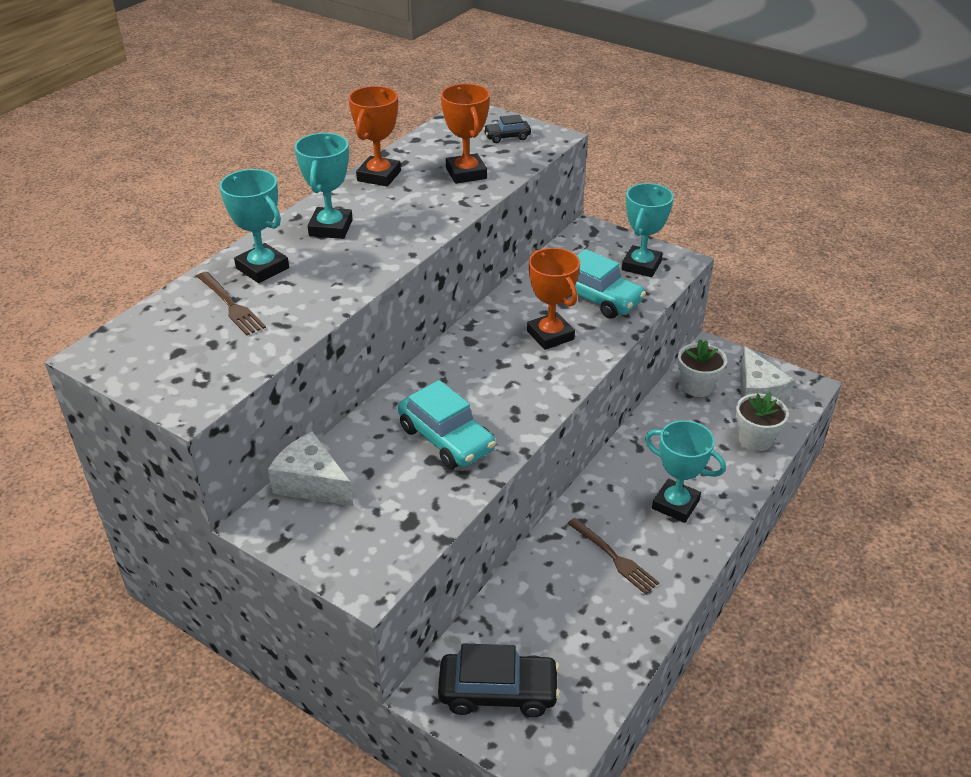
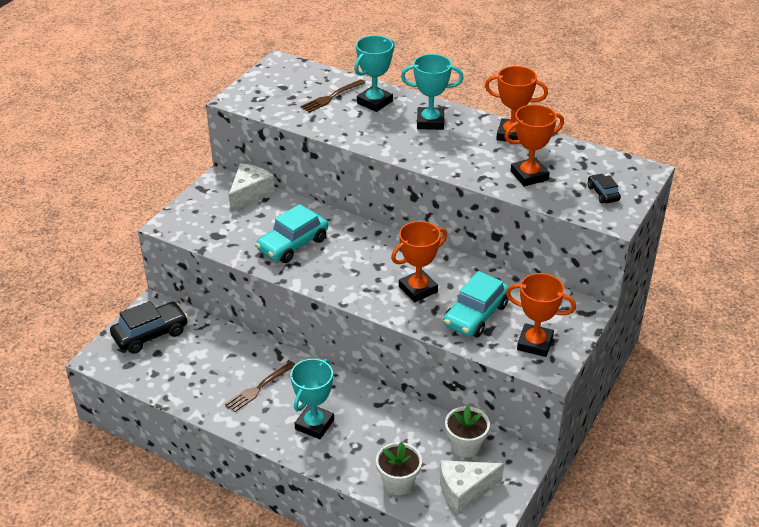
camera: 85 degrees right, 0 degrees up
(498, 692) = (150, 334): black car -> black car turned 120 degrees counterclockwise
(641, 265) = (535, 343): turquoise trophy -> orange trophy

